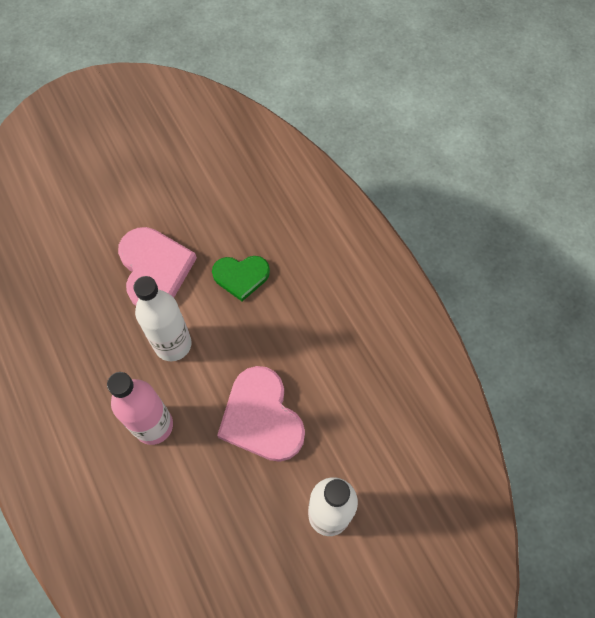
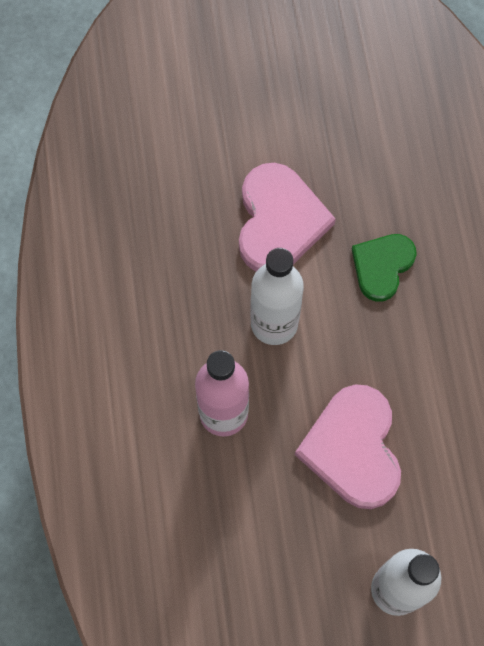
camera: 20 degrees right, 5 degrees up
(241, 276) = (382, 266): green heart -> green heart turned 105 degrees clockwise

